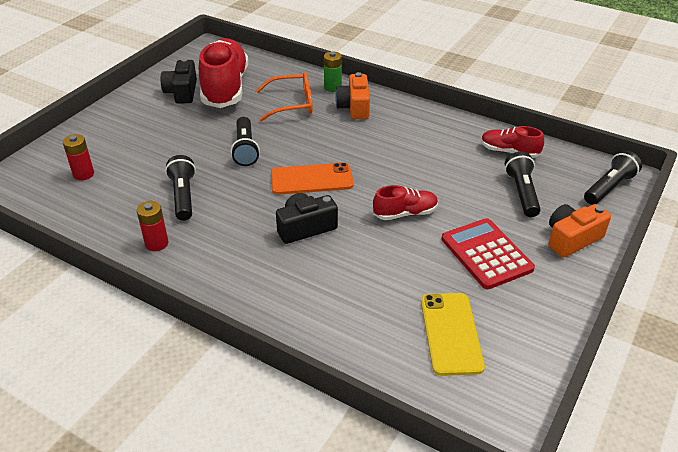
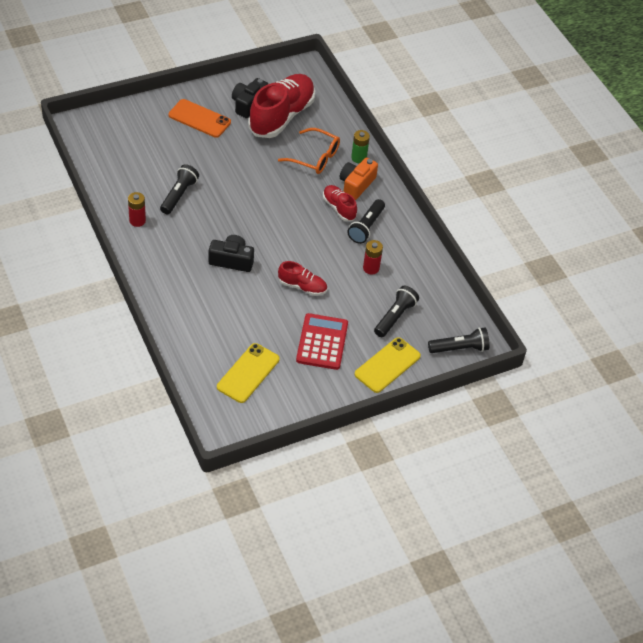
camera: 30 degrees right, 10 degrees up
(83, 174) = (132, 143): red battery -> red battery (371, 268)
(245, 149) = (248, 179): black flashlight -> black flashlight (366, 227)
(311, 179) = (268, 228): orange phone -> orange phone (199, 119)
(509, 152) = (424, 283): red shoe -> red shoe (339, 208)
(572, 239) = (387, 365): orange camera -> yellow phone

